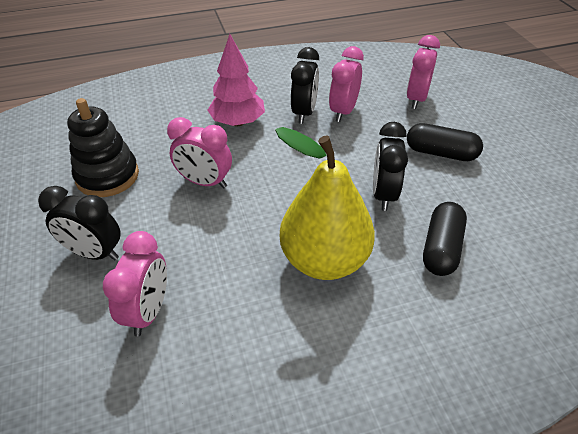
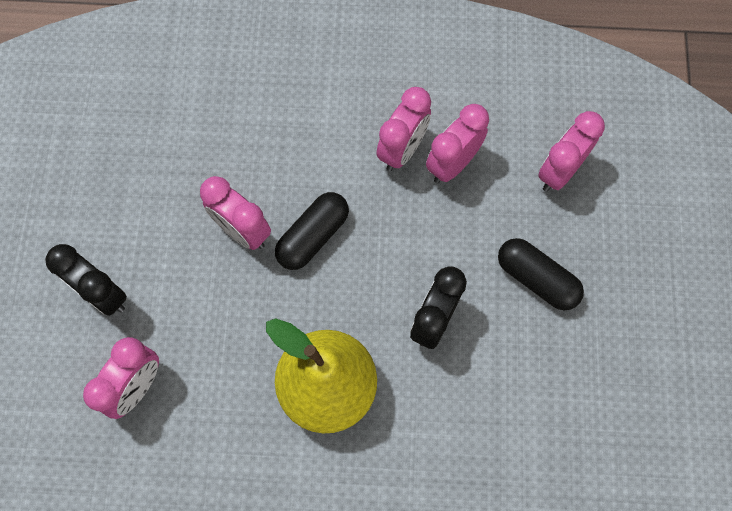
camera: 20 degrees right, 25 degrees up
(107, 176) = (140, 184): black stacking toy -> none
(238, 122) = (314, 140): pink tree -> none
(304, 113) = (402, 150): black clock -> pink clock
(441, 248) = (457, 417): black capsule -> black capsule (313, 236)

